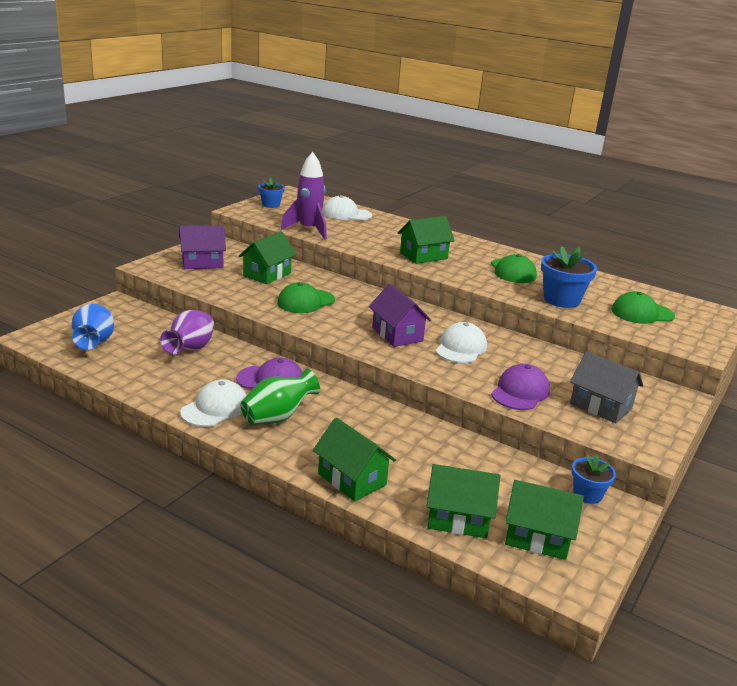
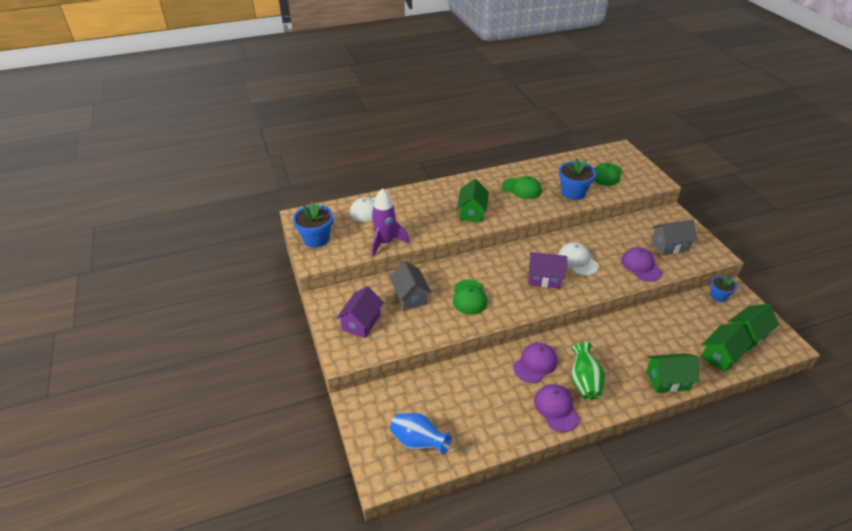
camera: 50 degrees left, 15 degrees up
(190, 349) = (465, 388): purple vase -> none
(215, 408) = (556, 408): white cap -> purple cap
(267, 274) = (410, 296): green house -> grey house
(271, 205) = (316, 239): blue flower pot -> blue flower pot, size x1.67

